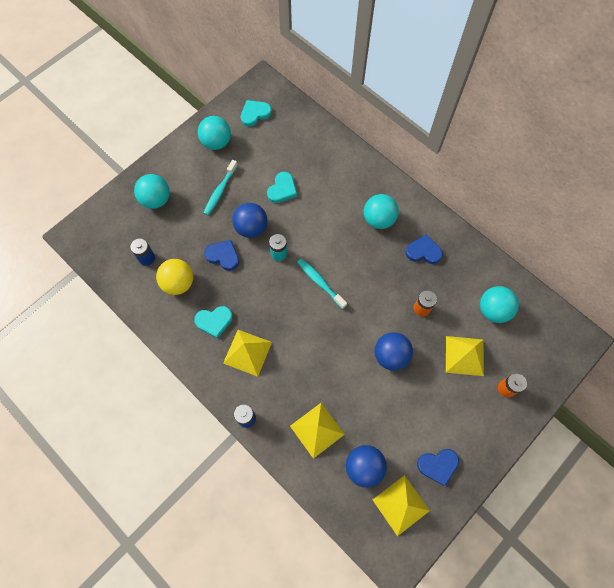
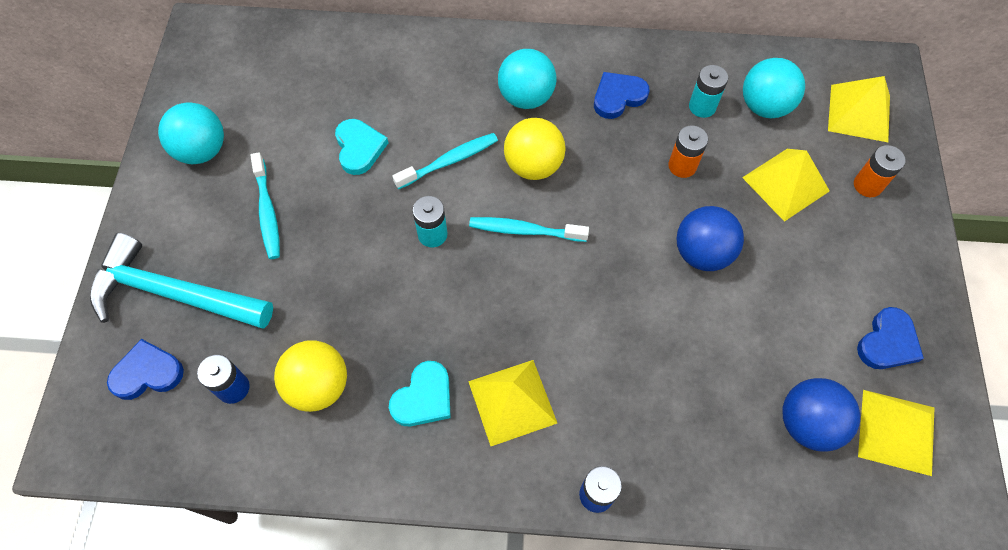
camera: 40 degrees left, 5 degrees down
(156, 200) = (174, 293): turquoise ball -> turquoise hammer
(223, 256) = (353, 296): blue heart -> blue heart (147, 373)
(251, 228) = (361, 229): blue ball -> none
(255, 114) = (228, 77): turquoise heart -> none
(316, 225) = (449, 161): none -> turquoise toothbrush
(317, 430) = (704, 427): yellow pyramid -> yellow pyramid (859, 113)
(351, 255) = (533, 165): none -> yellow ball
(461, 287) = (702, 106): none -> turquoise battery

